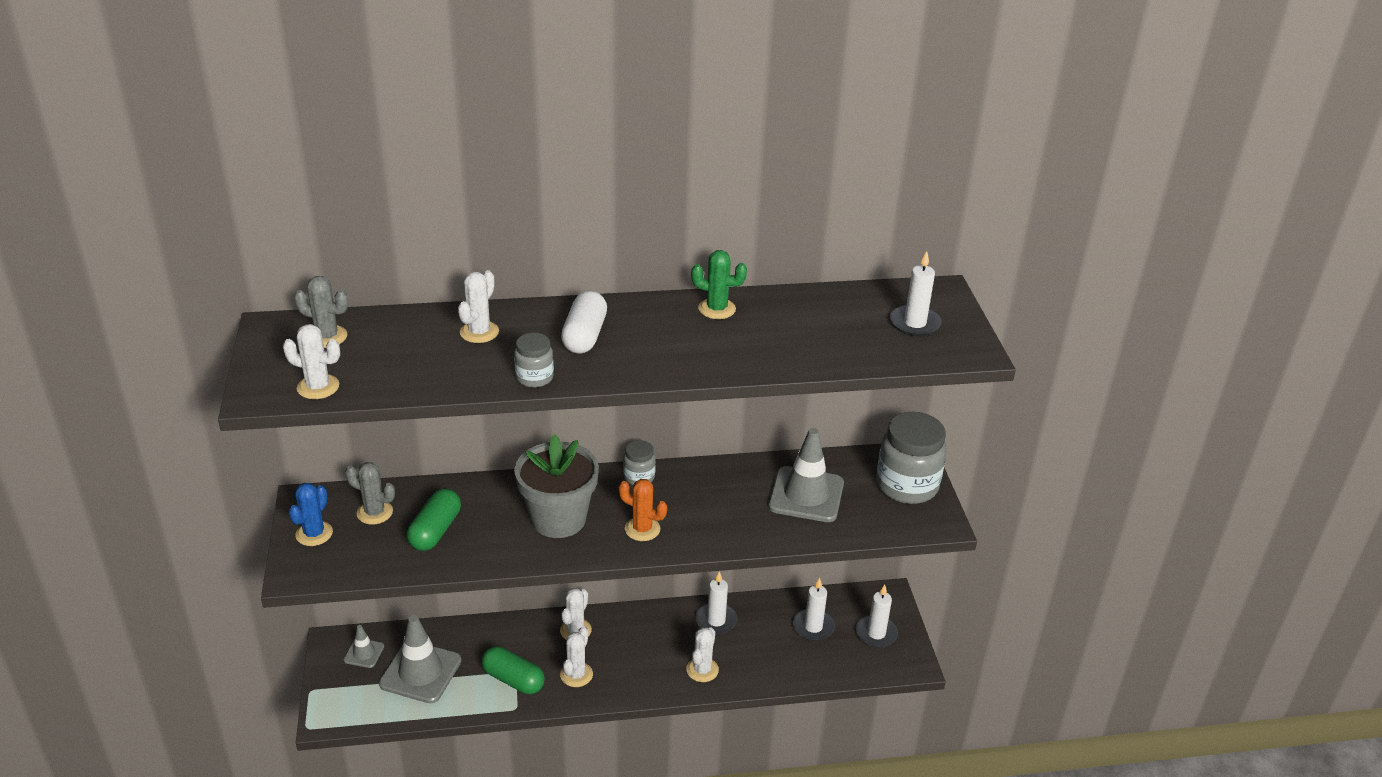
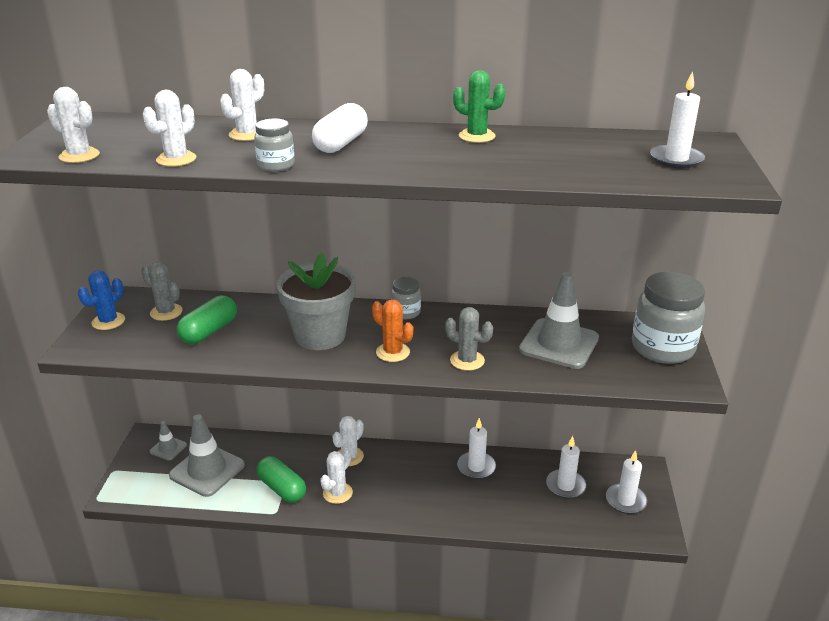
camera: 15 degrees right, 5 degrees down
(327, 337) = (115, 128): grey cactus -> grey cactus (467, 360)
(702, 670) = (452, 507): white cactus -> white cactus (176, 159)

